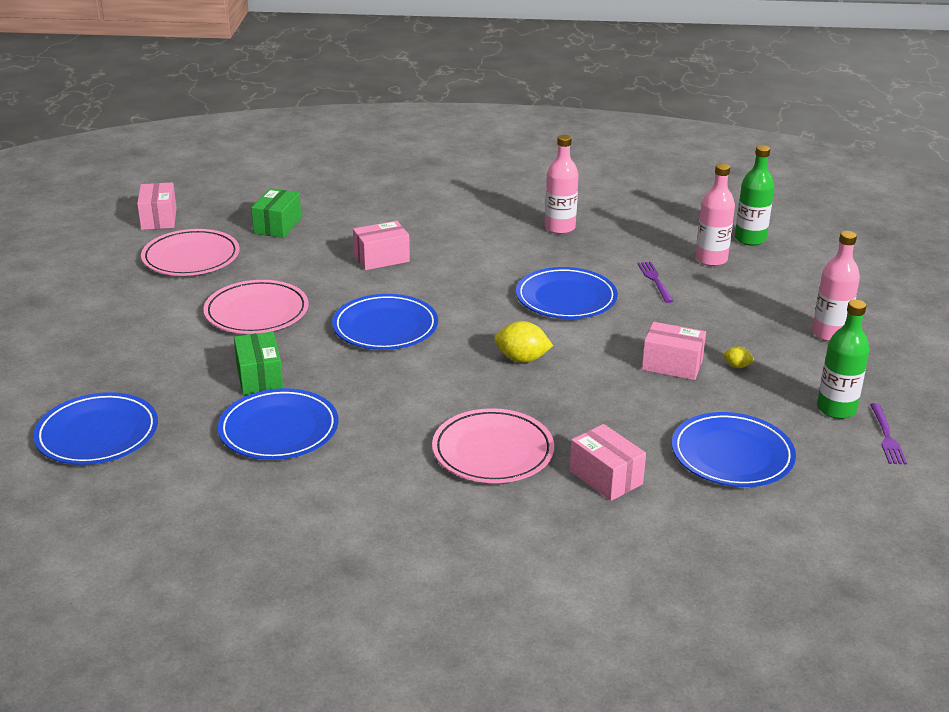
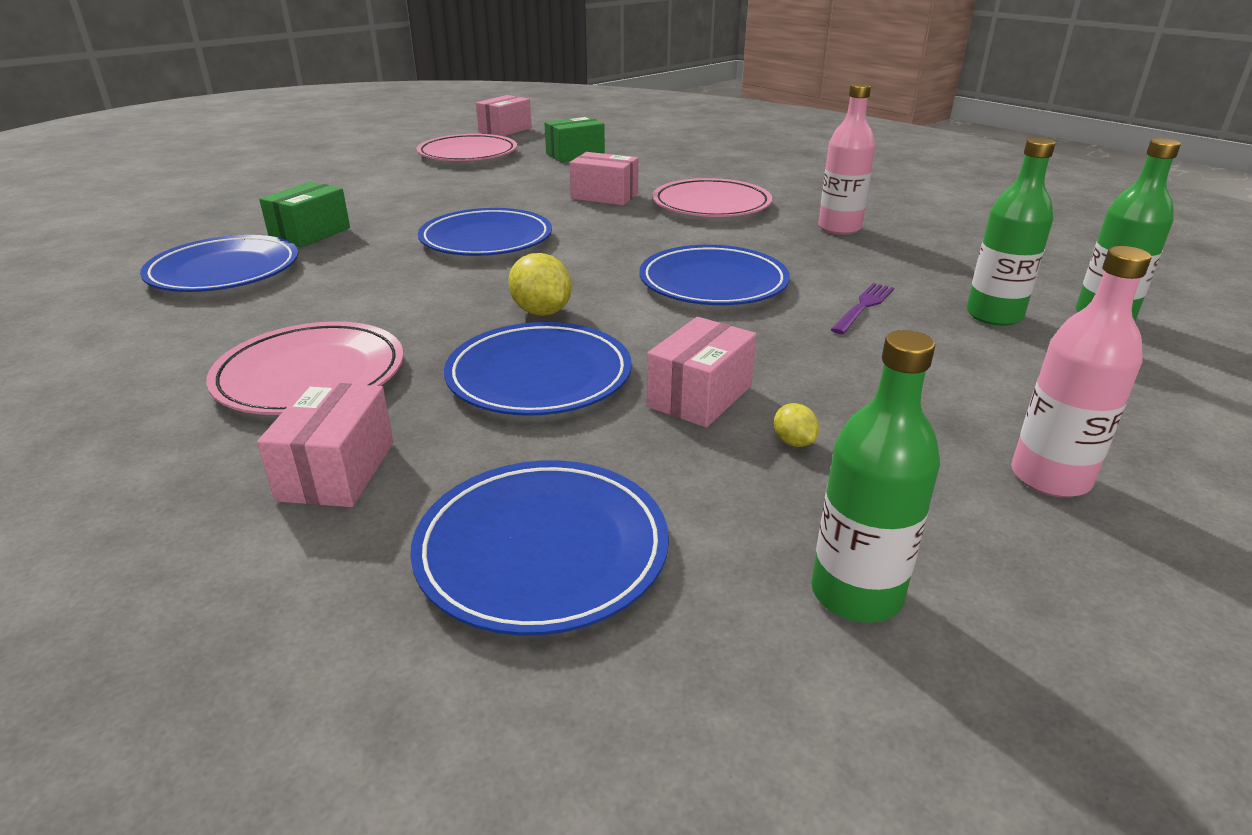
camera: 45 degrees right, 0 degrees up
(97, 434) = (135, 222): blue plate -> blue plate (539, 376)
(256, 312) = (422, 195): pink plate -> pink plate (711, 205)
(672, 365) = (700, 396): pink box -> pink box turned 60 degrees clockwise
(711, 259) = (994, 315): pink bottle -> green bottle
(887, 437) = (880, 711): purple fork -> none

